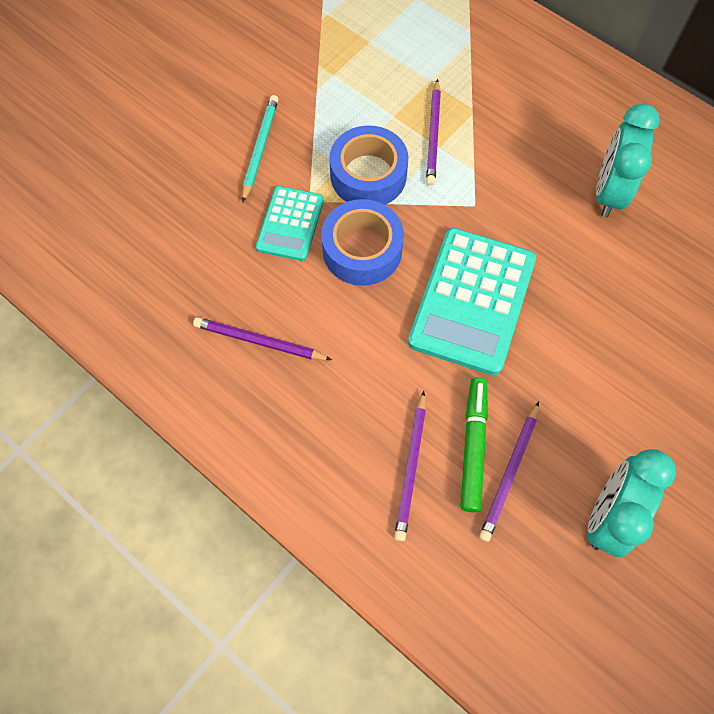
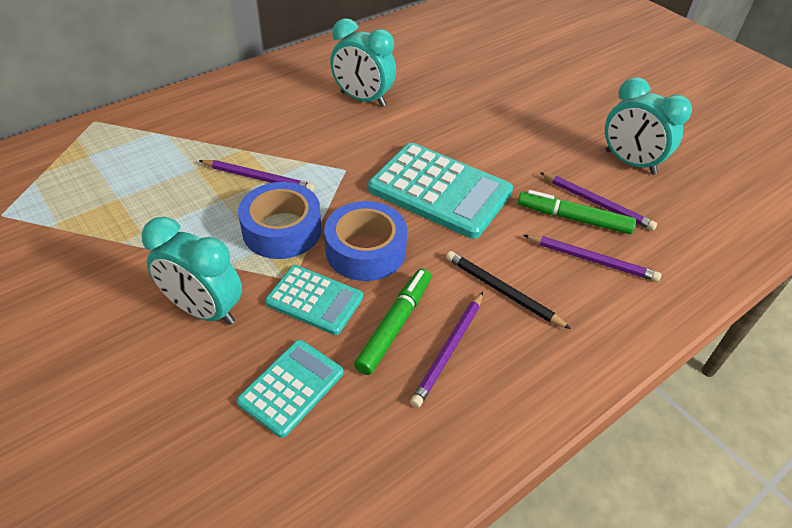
camera: 80 degrees left, 20 degrees down
(198, 231) = (291, 387): none -> turquoise calculator
(260, 149) = (204, 310): turquoise pencil -> turquoise clock
(277, 292) = (394, 325): none -> green marker
(341, 380) = (502, 291): none -> black pencil

